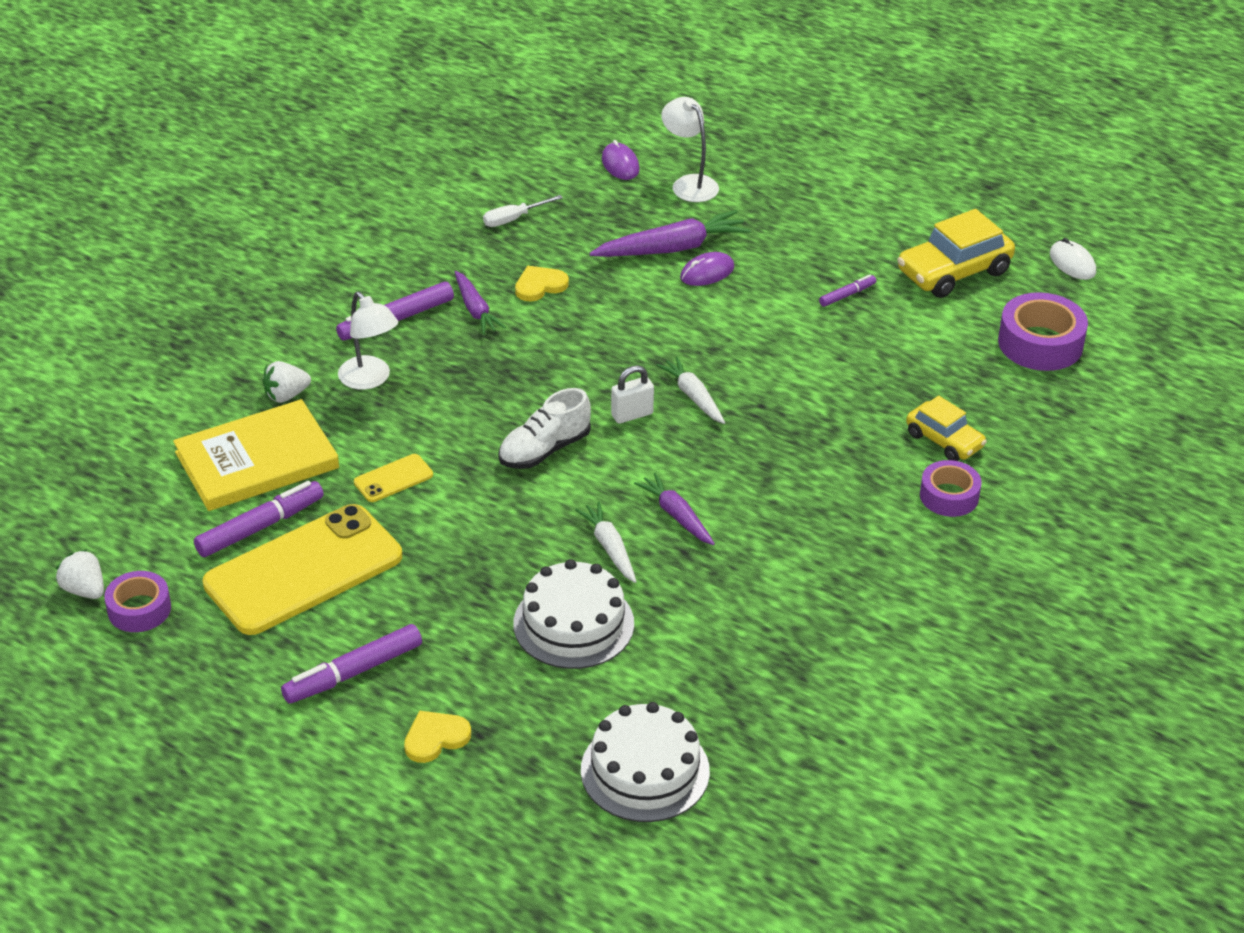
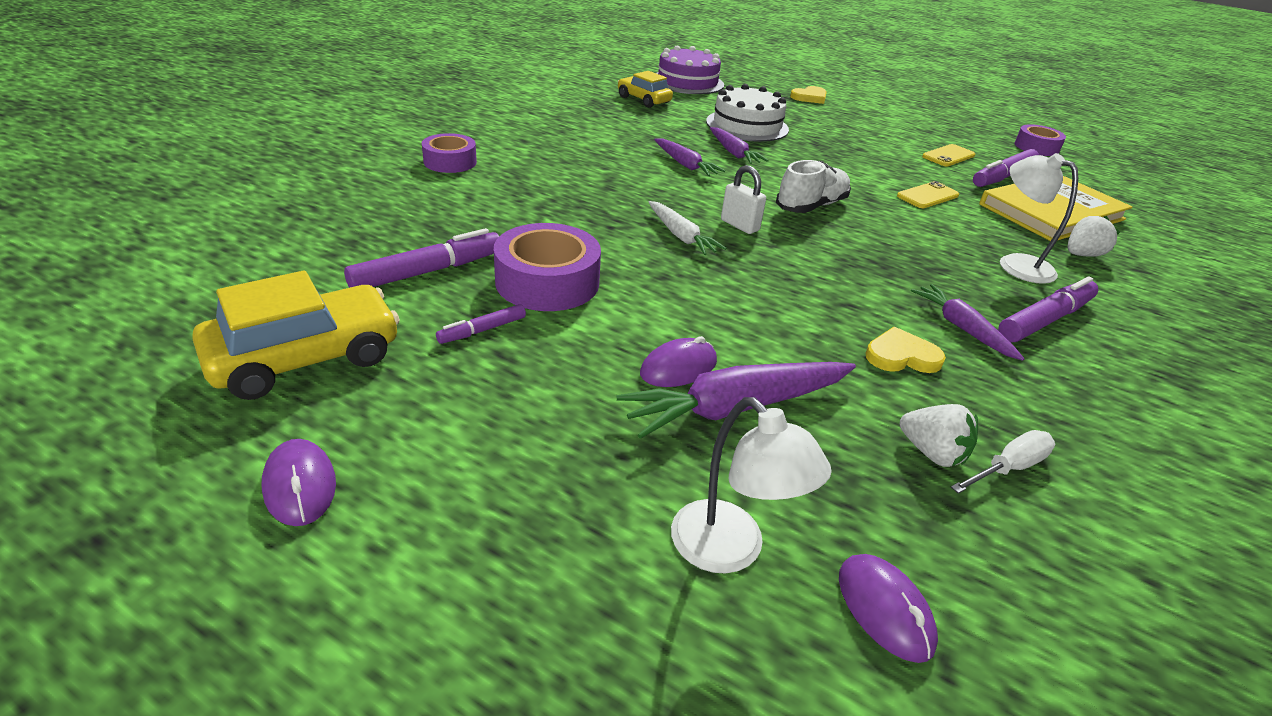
camera: 175 degrees right, 5 degrees down
(84, 590) = (1083, 157): white strawberry -> white strawberry (932, 453)
(303, 570) = (948, 156): yellow phone -> yellow phone, size x0.42
(353, 672) = (875, 118): purple marker -> purple marker (428, 272)
(540, 286) = (901, 356): yellow heart -> yellow heart turned 150 degrees counterclockwise
(609, 548) = (733, 153): white carrot -> purple carrot
(632, 415) = (739, 225): white padlock -> white padlock turned 75 degrees clockwise
(645, 770) = (687, 82): white cake -> purple cake
(911, 207) = (300, 485): none -> purple mouse
(944, 440) = (433, 193): yellow car -> yellow car (644, 100)
(1040, 343) = (256, 265): purple tape -> purple tape (547, 282)
(1072, 263) = (97, 366): white mouse -> none

